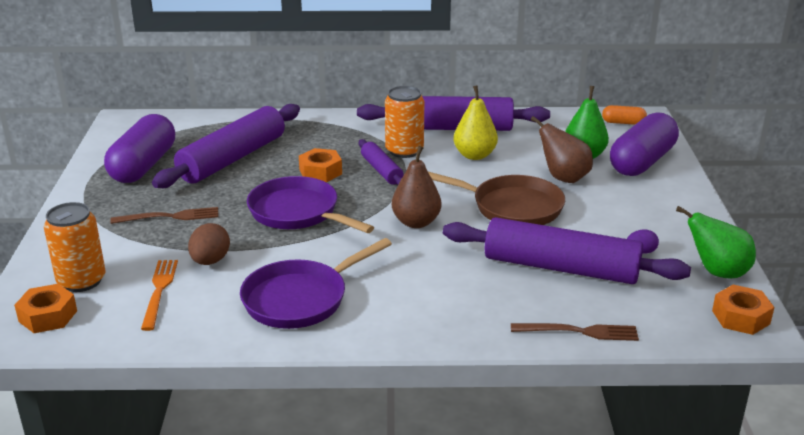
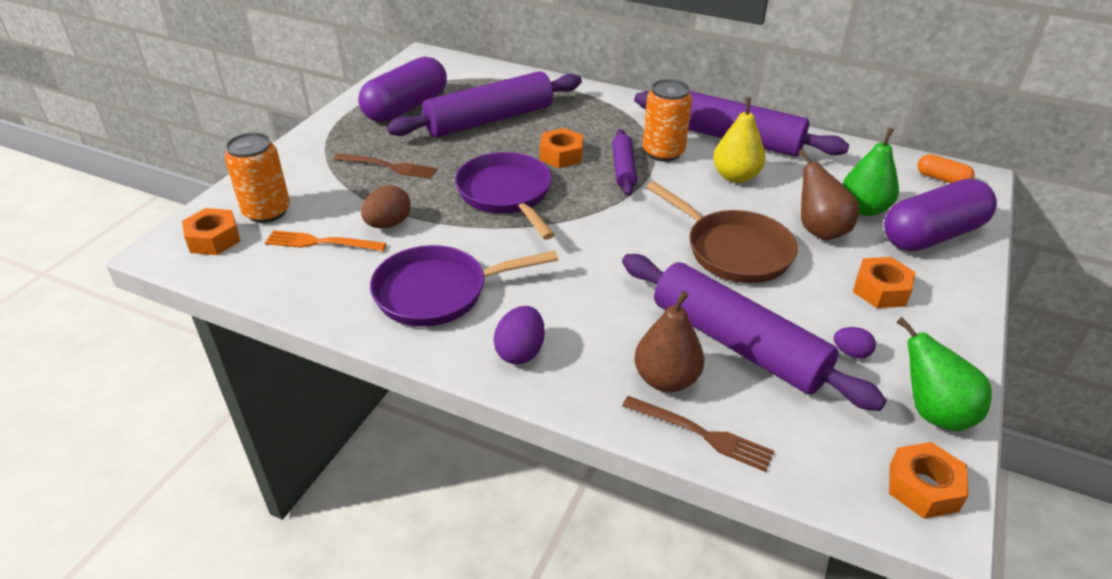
camera: 25 degrees right, 10 degrees up
(159, 291) = (321, 242): orange fork -> orange fork turned 105 degrees counterclockwise
(404, 320) = (520, 352): none -> purple egg
(416, 222) = (616, 239): brown pear -> brown pear (666, 379)
(633, 206) = (881, 290): none -> orange nut

